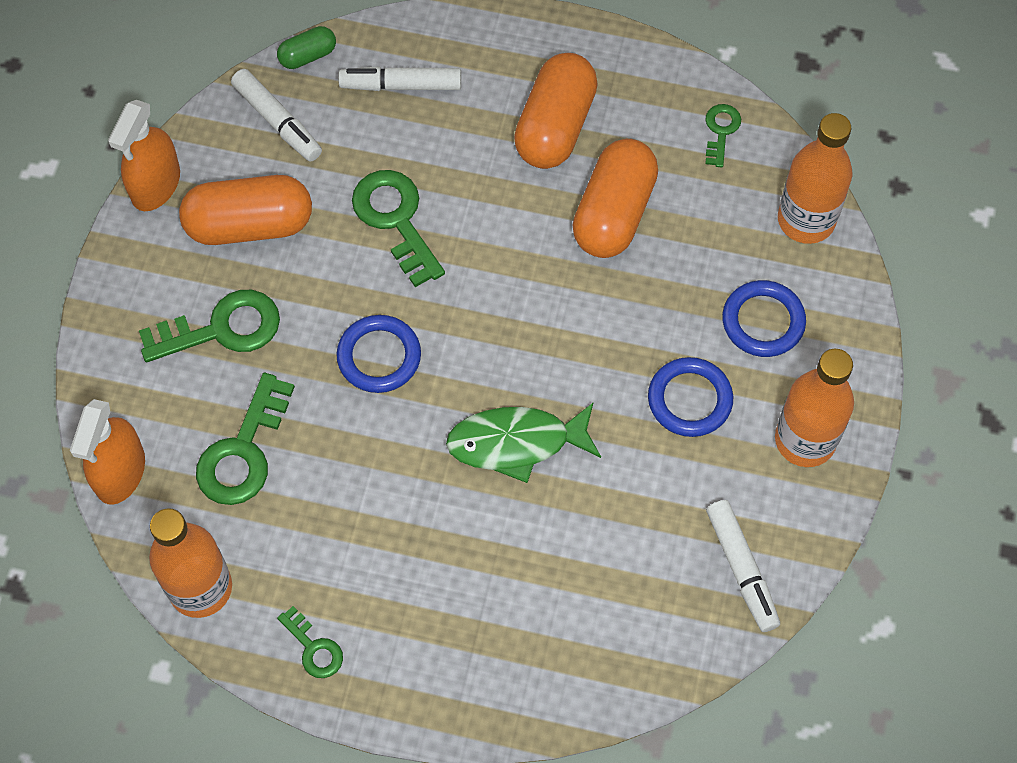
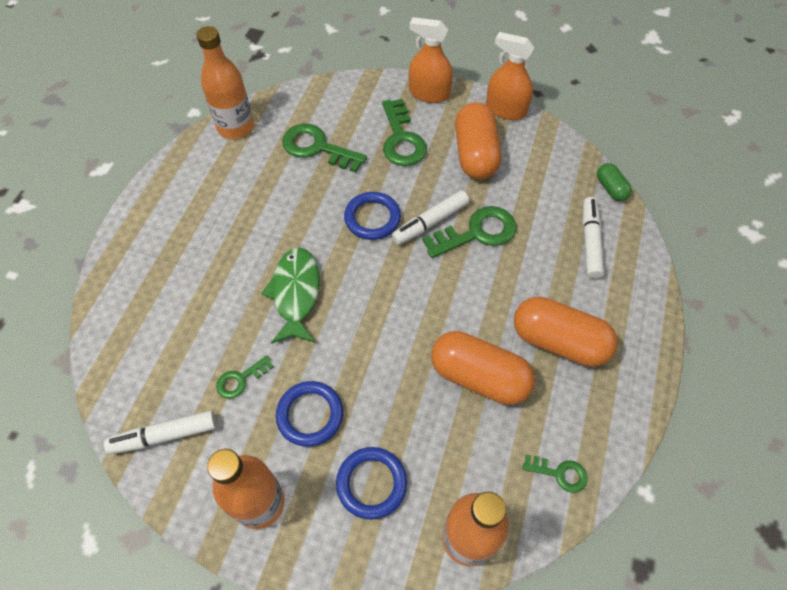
camera: 95 degrees right, 5 degrees down
(120, 472) = (314, 94): orange spray bottle -> orange spray bottle (429, 93)
(277, 121) = (555, 170): white marker -> white marker (430, 222)
(314, 648) = (184, 177): green key -> green key (240, 379)

